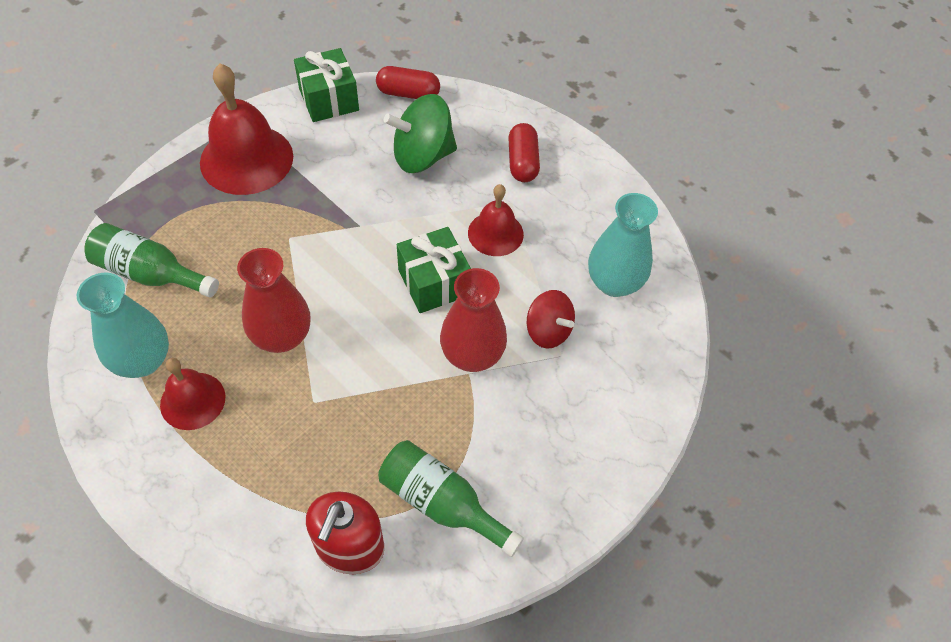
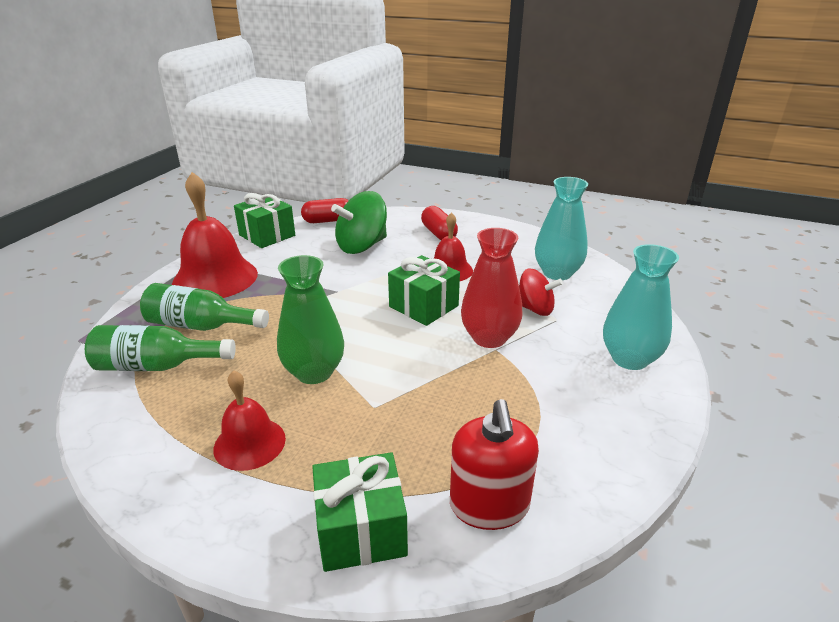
camera: 20 degrees left, 25 degrees down
(143, 360) = (178, 429): turquoise vase -> turquoise vase (629, 359)
(239, 525) = (361, 530): none -> green gift
(282, 336) = (314, 372): red vase -> green vase
(441, 503) = (546, 440): green bottle -> green bottle (200, 326)

